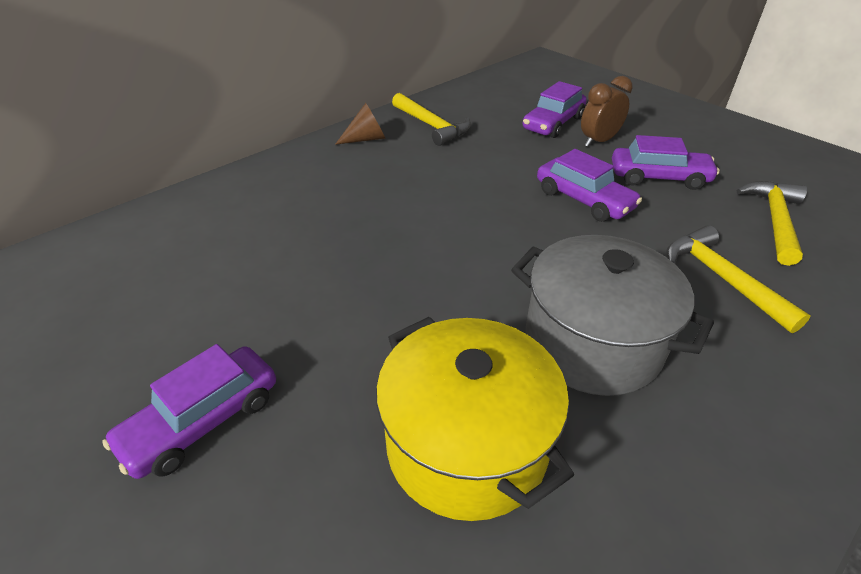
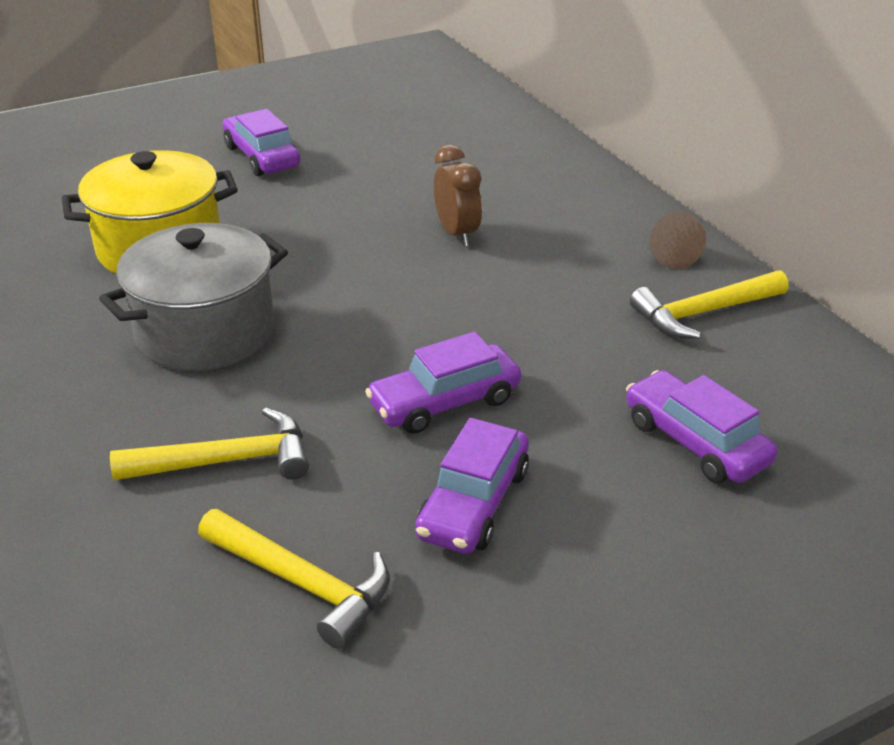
camera: 105 degrees right, 5 degrees down
(598, 141) = (614, 476): brown clock -> brown clock (457, 234)

